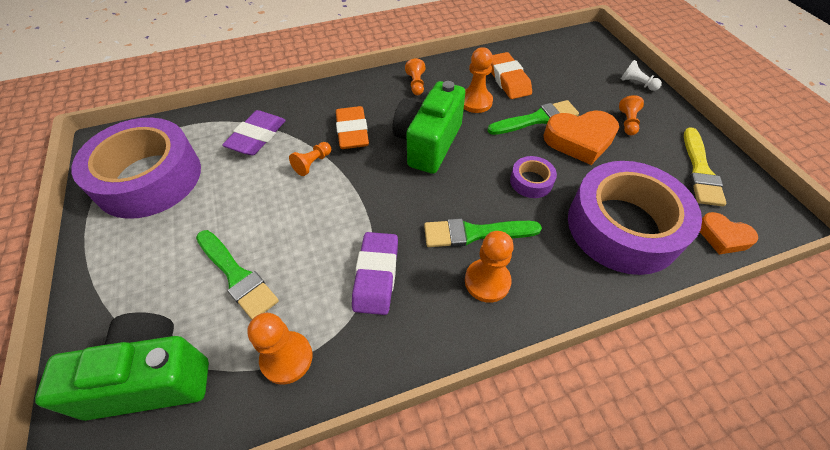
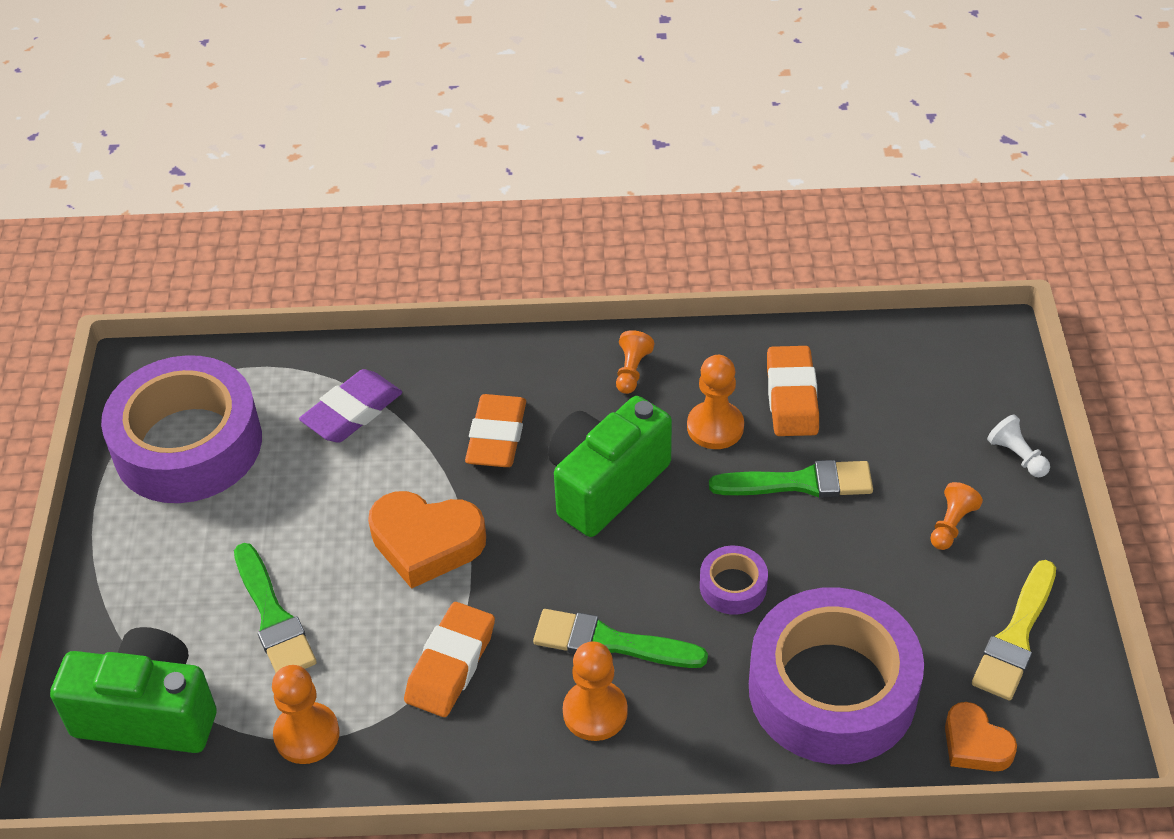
camera: 20 degrees right, 5 degrees down
(312, 163) = (420, 477): orange pawn -> none
(376, 275) = (450, 664): purple eraser -> orange eraser
(579, 140) = (849, 537): orange heart -> orange heart (426, 543)

